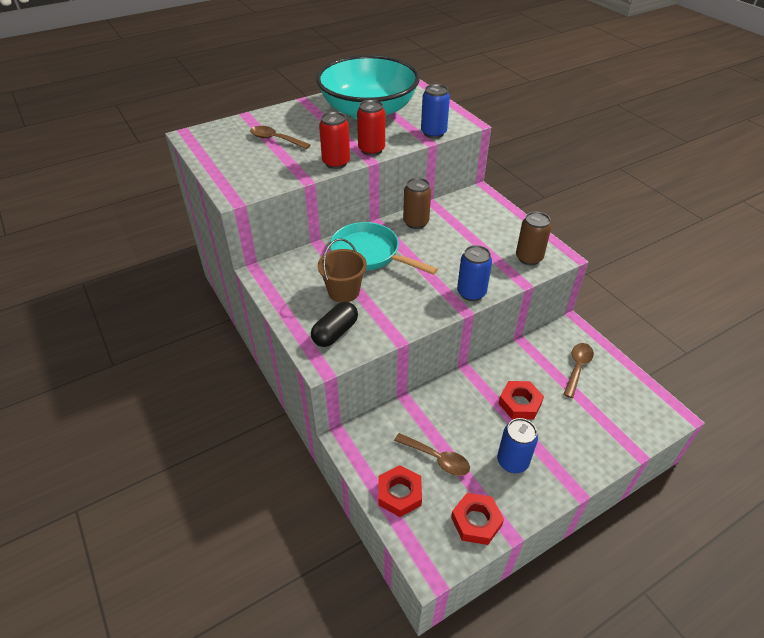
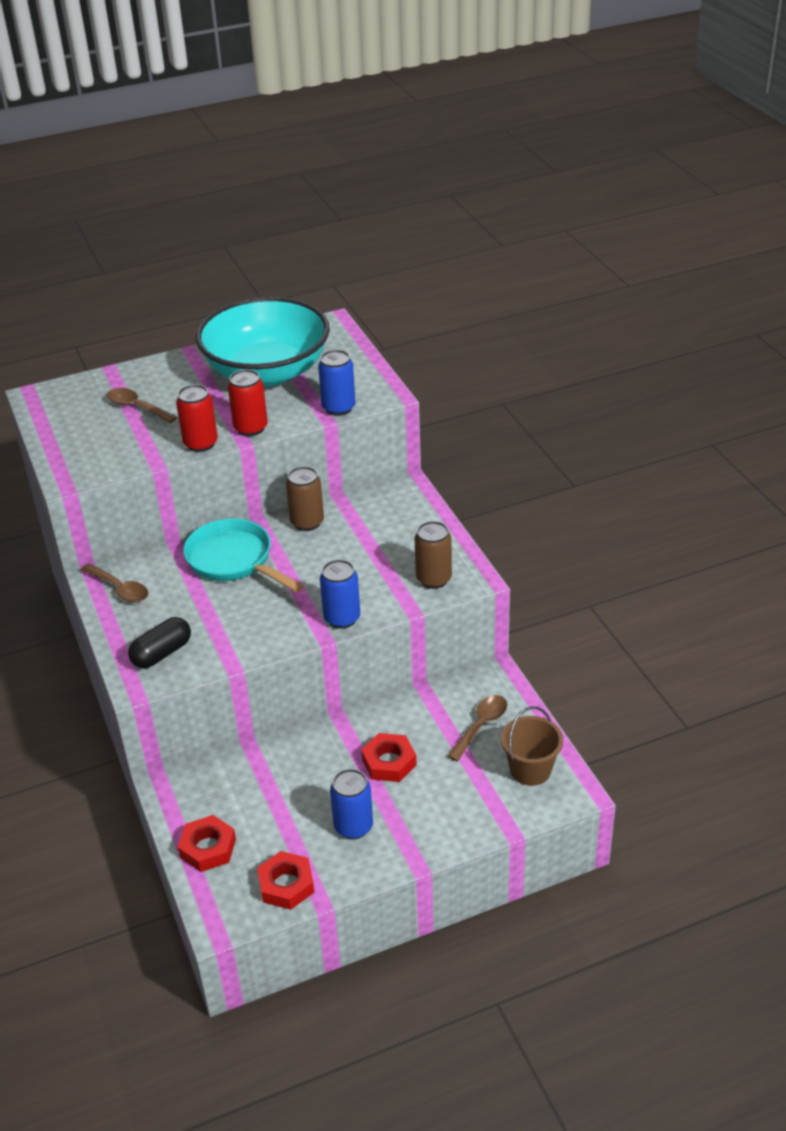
camera: 10 degrees right, 5 degrees down
(343, 291) = (187, 605): brown bucket -> brown bucket (530, 770)
(437, 458) = (264, 815): brown spoon -> brown spoon (120, 589)

